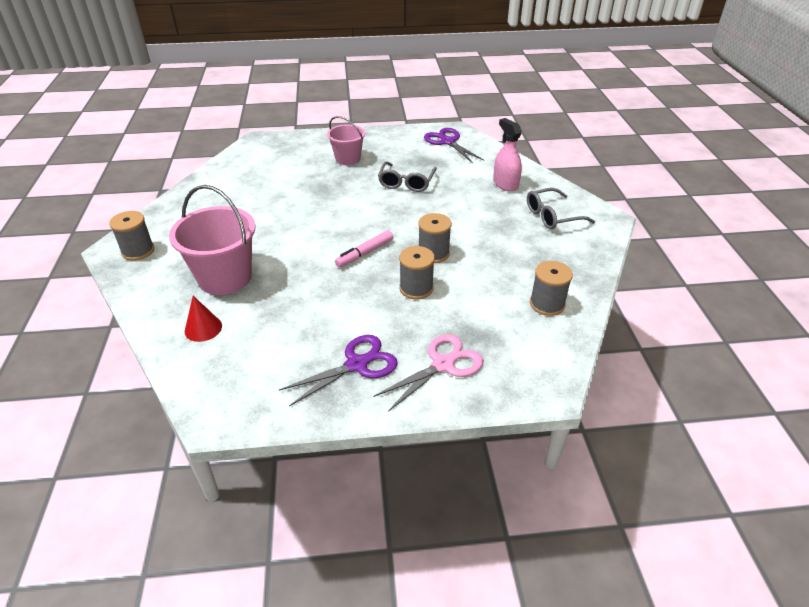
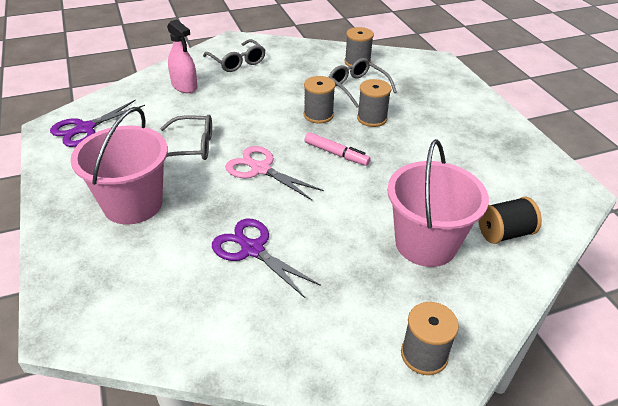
camera: 105 degrees left, 0 degrees up
(203, 328) = (504, 233): red cone -> black spool
(348, 159) = (133, 204): pink bucket -> pink bucket, size x1.63
(356, 364) = (476, 134): purple scissors -> purple scissors (252, 249)
(443, 364) = (447, 98): pink scissors -> pink scissors (261, 169)
(484, 291) = (357, 87): none -> grey glasses
(505, 184) = (184, 86): pink spray bottle -> pink spray bottle turned 90 degrees counterclockwise

